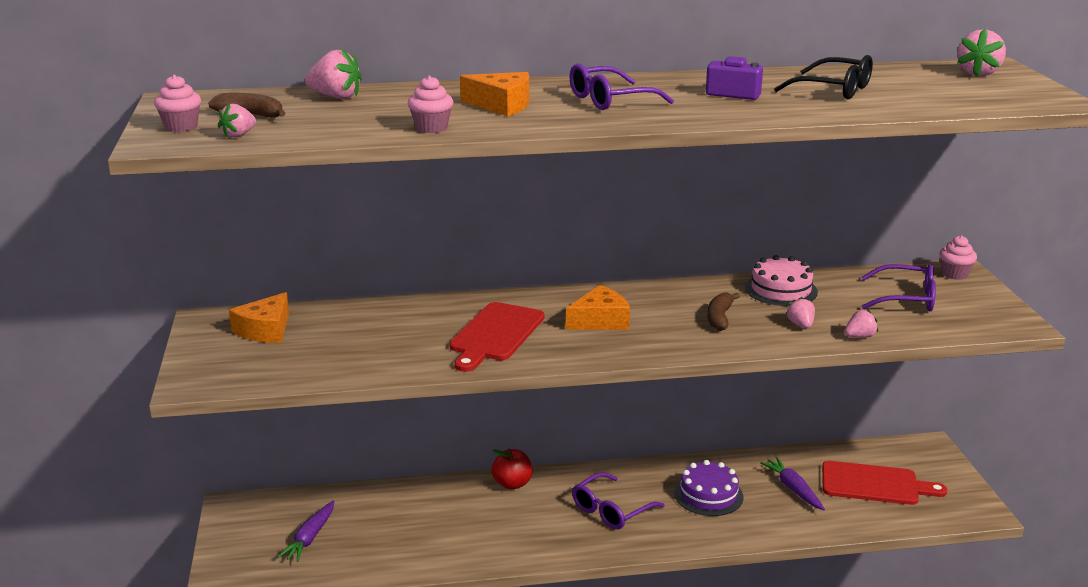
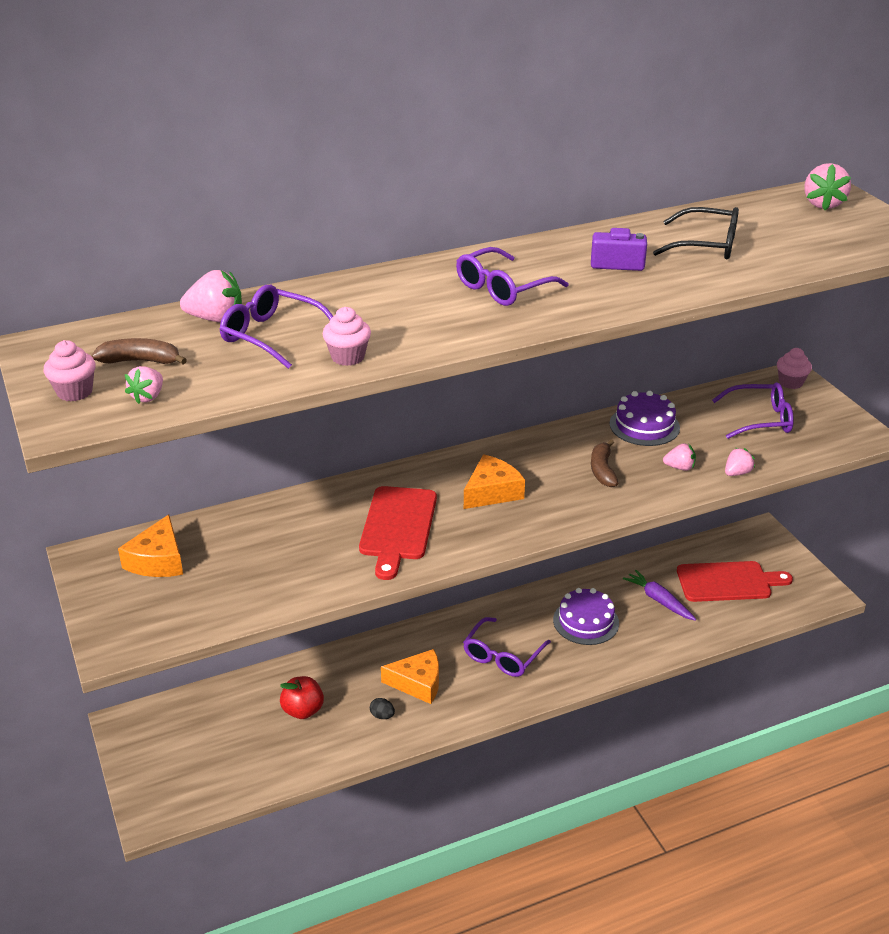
camera: 15 degrees left, 10 degrees up
(310, 538) = (221, 745): purple carrot -> none
(375, 110) = (271, 335): none -> purple glasses
(471, 540) = (382, 716): none -> black egg
(502, 105) = (399, 310): orange cheese -> orange cheese (418, 683)
(512, 484) = (398, 643): red apple -> red apple (303, 710)
(781, 290) = (644, 426): pink cake -> purple cake
(800, 325) = (679, 467): pink strawberry -> pink strawberry turned 120 degrees clockwise

